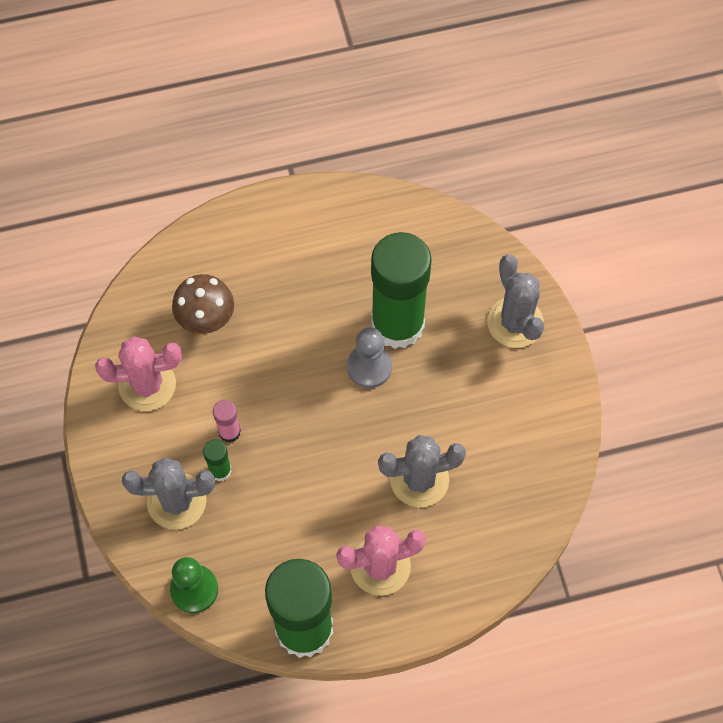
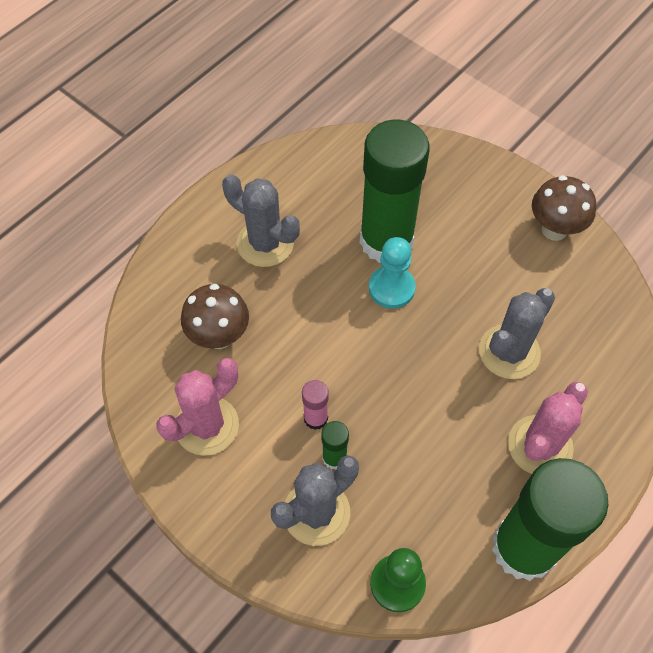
camera: 35 degrees left, 5 degrees down
(369, 367) = (391, 288): grey pawn -> turquoise pawn
(515, 322) = (477, 184): grey cactus -> grey cactus (265, 243)
(547, 404) = (554, 229): none -> brown mushroom

